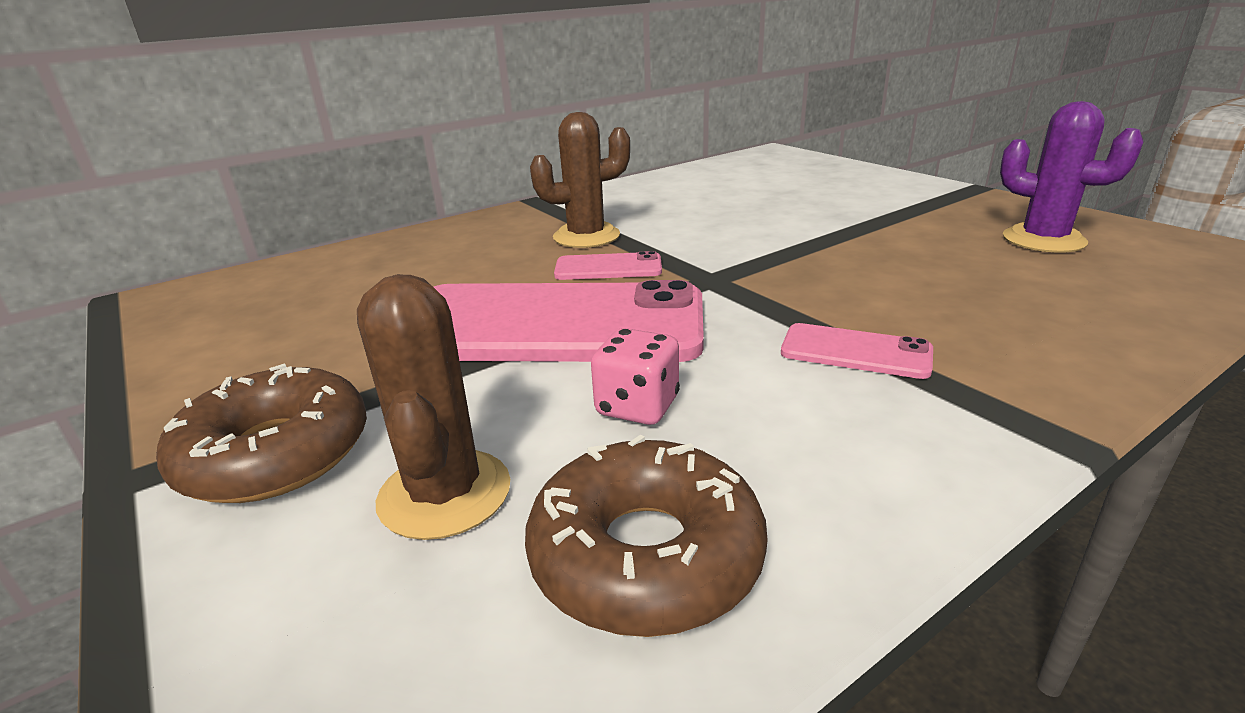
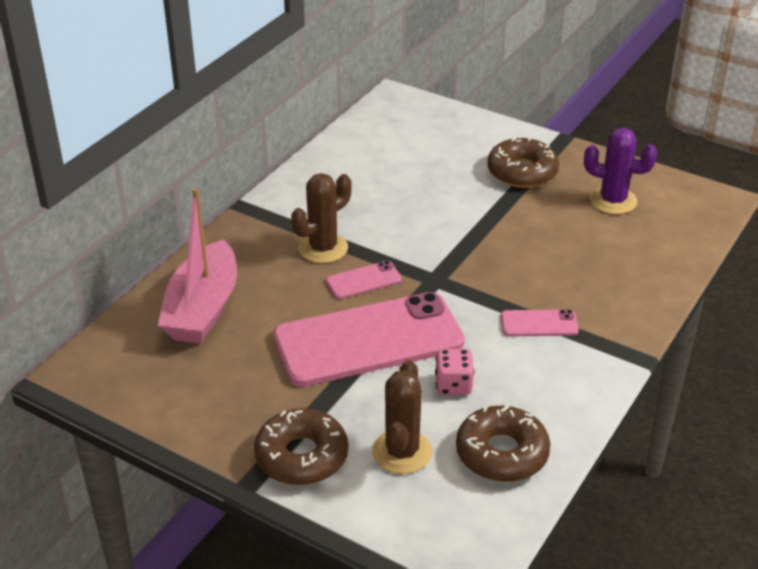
camera: 25 degrees left, 10 degrees up
(385, 265) = (203, 309): none -> pink boat
(444, 493) = (402, 452): brown cactus -> brown cactus turned 45 degrees clockwise
(904, 206) = (522, 172): none -> brown donut

